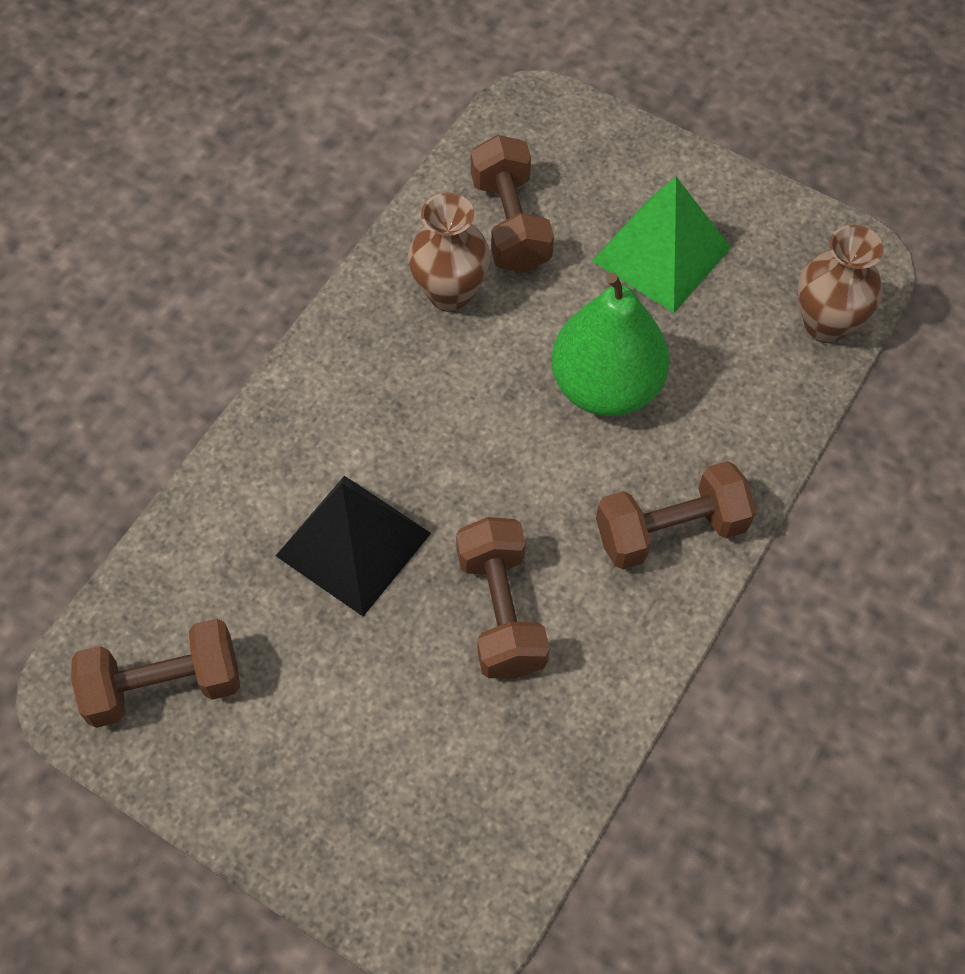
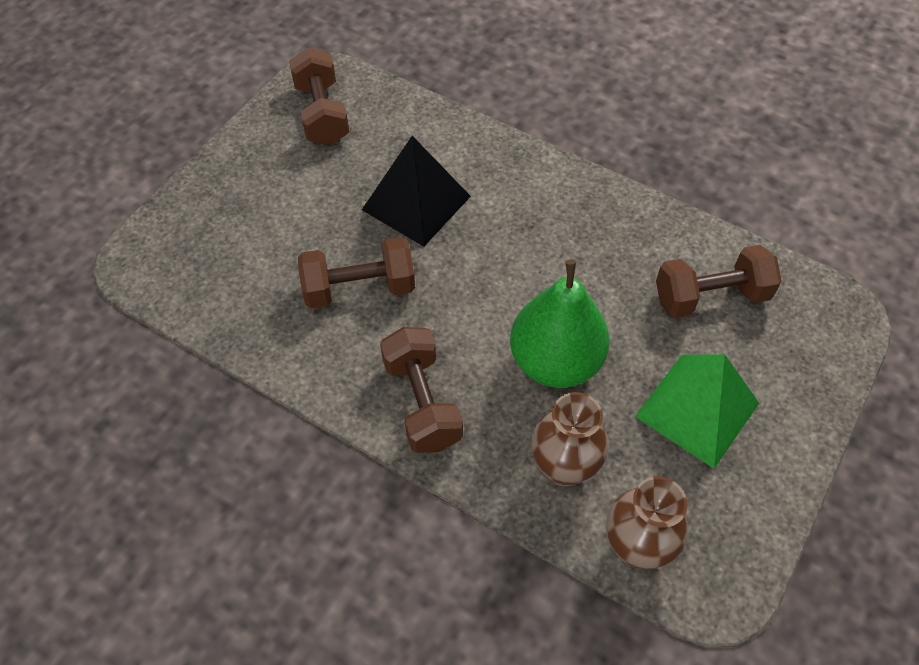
camera: 90 degrees right, 5 degrees down
(450, 293) = (635, 256): brown vase -> brown vase (564, 467)

